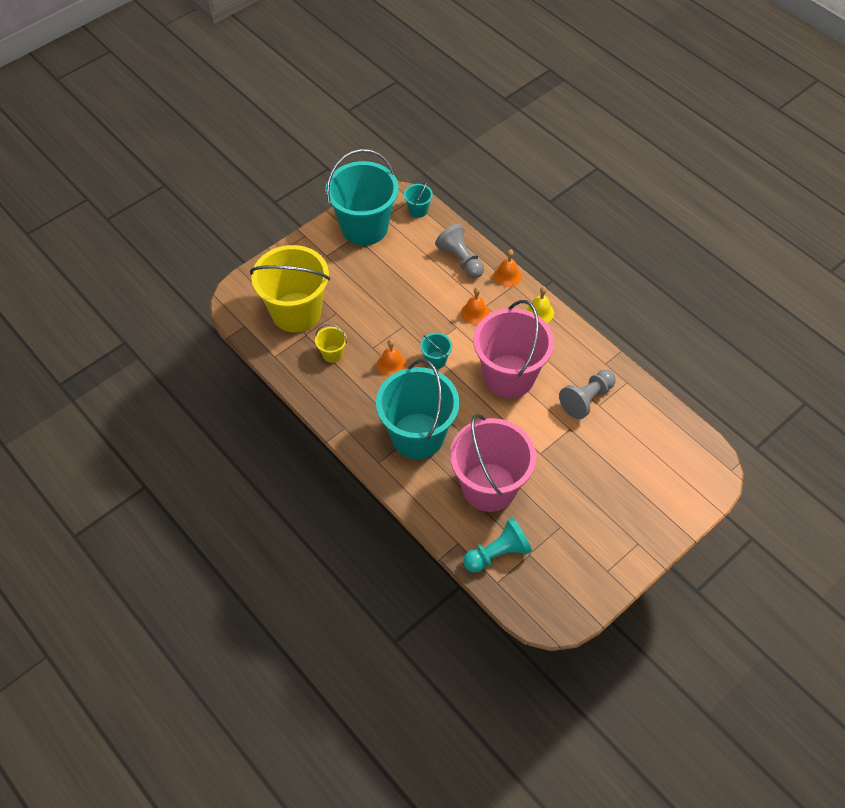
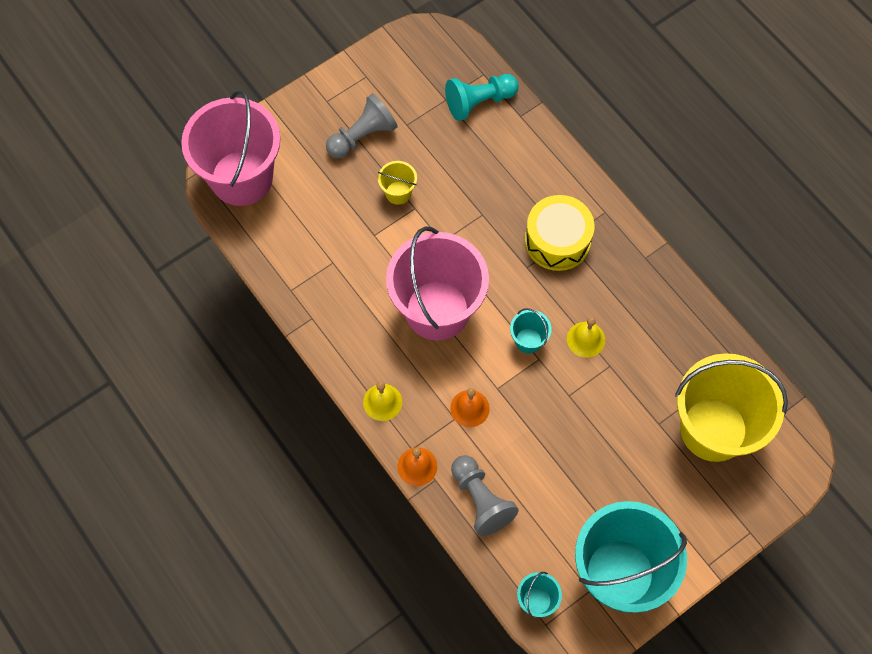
camera: 175 degrees left, 10 degrees up
(332, 354) = (662, 360): yellow bucket -> yellow bucket (398, 193)
(391, 364) = (586, 339): orange bell -> yellow bell
(417, 436) = (557, 240): turquoise bucket -> yellow drum
(489, 487) = (479, 173): pink bucket -> pink bucket (241, 178)
(586, 399) = (346, 271): grey pawn -> grey pawn (362, 136)

